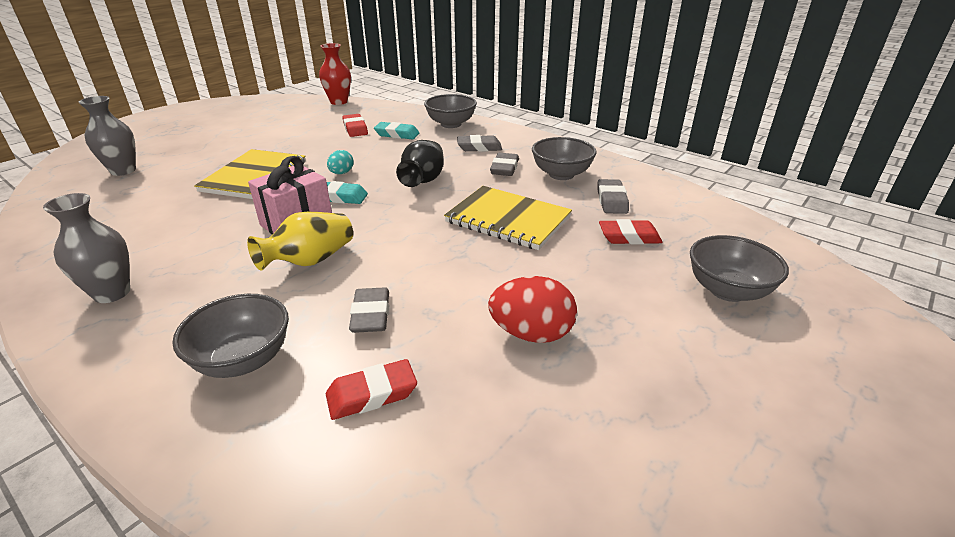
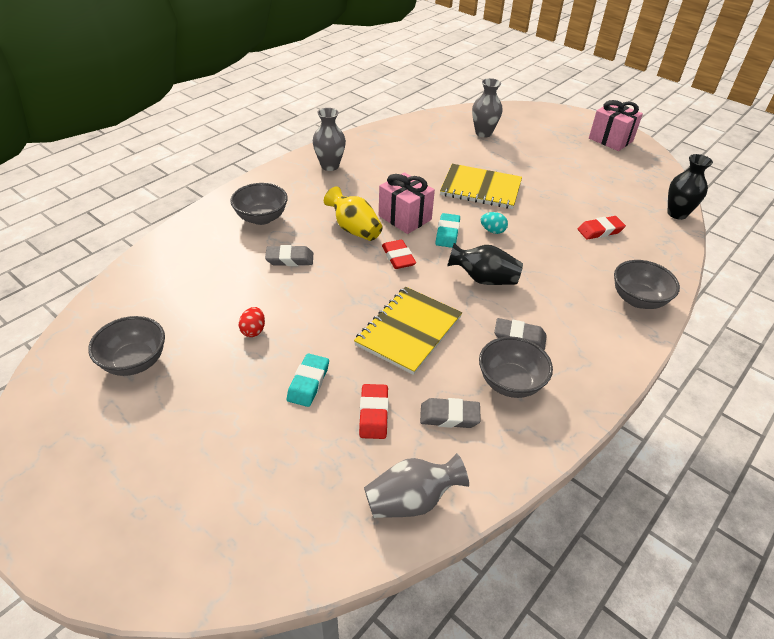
camera: 90 degrees right, 10 degrees up
(199, 112) = (610, 140): none -> pink gift
(339, 102) = (677, 214): red vase -> black vase
(372, 394) = (222, 263): red eraser -> red eraser (398, 257)
(397, 134) = (593, 259): turquoise eraser -> turquoise eraser (308, 383)
(479, 147) = (572, 320): grey eraser -> none
(531, 334) = (253, 330): red egg -> red egg, size x0.57
(709, 217) = (411, 500): none -> grey vase
(727, 290) = (277, 465): grey bowl -> grey bowl (135, 362)

